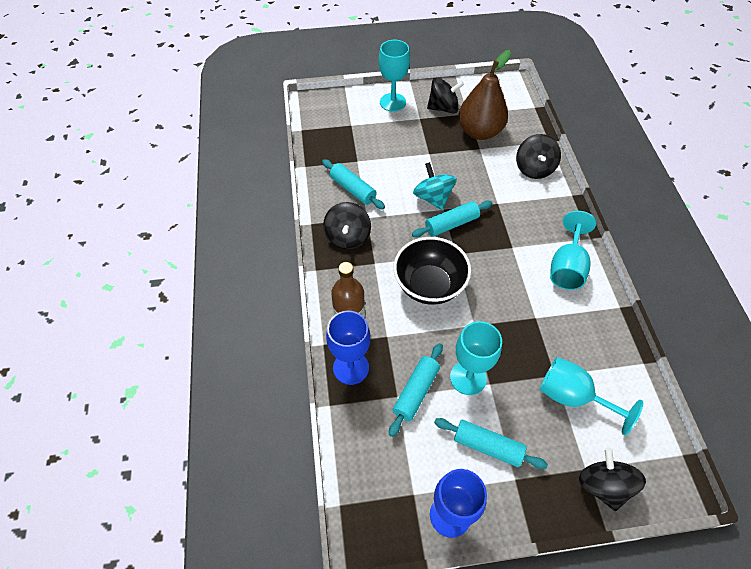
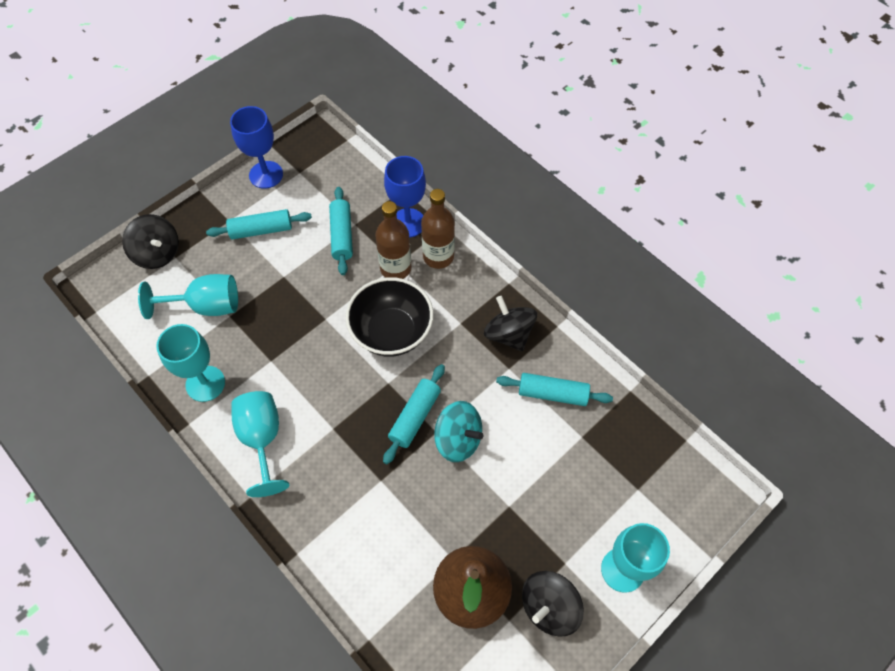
camera: 145 degrees right, 5 degrees up
(391, 333) = (395, 268): none -> brown bottle
(468, 378) = (305, 270): turquoise goblet -> turquoise goblet (205, 383)
(534, 168) = (364, 569): black spinning top -> none

